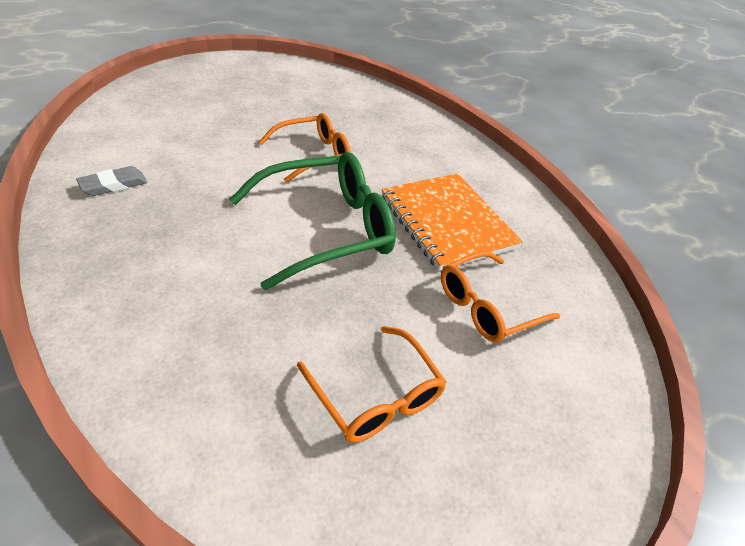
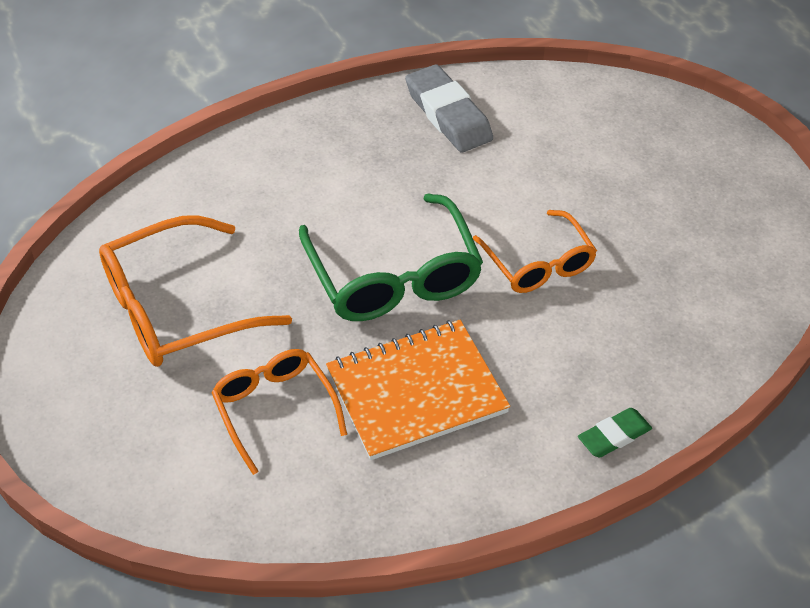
camera: 100 degrees right, 5 degrees up
(114, 185) = (448, 115): grey eraser -> grey eraser, size x1.79
(376, 396) = (177, 308): orange glasses -> orange glasses, size x1.58
(461, 143) = (614, 436): none -> green eraser

